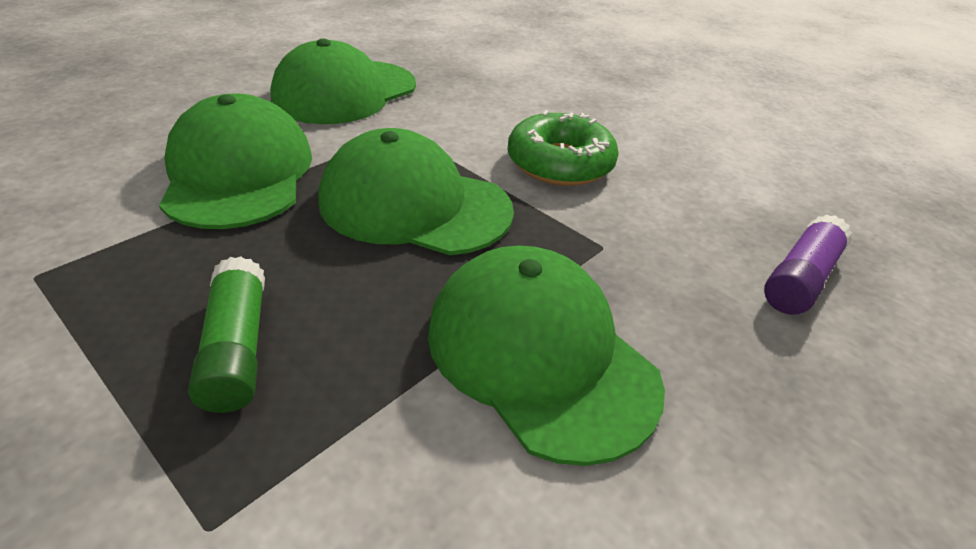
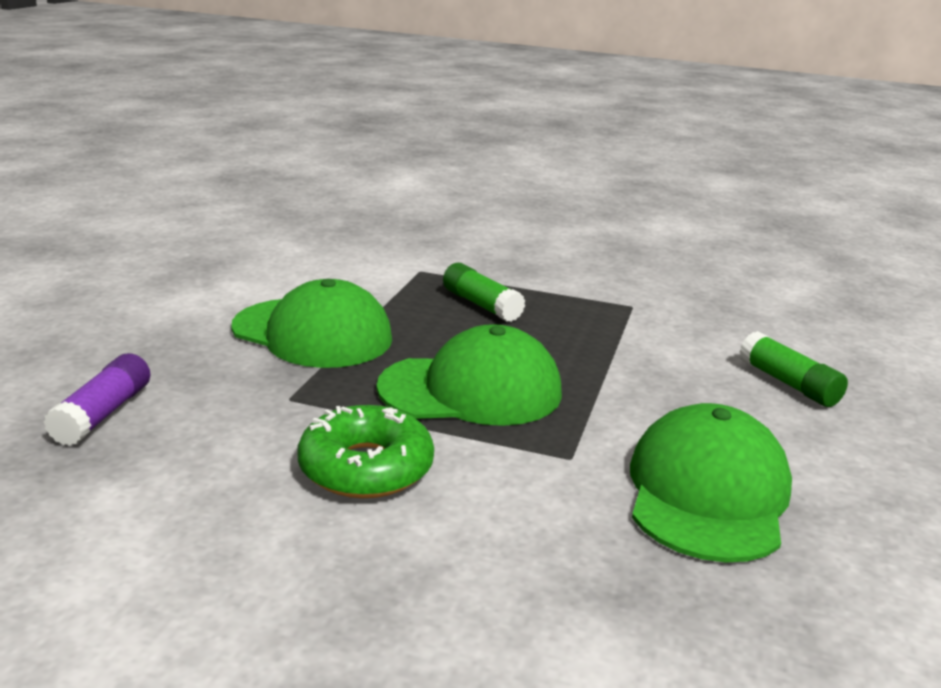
camera: 155 degrees right, 15 degrees down
(122, 131) = (788, 384): none -> green glue stick
(238, 173) = (638, 377): green cap -> none

